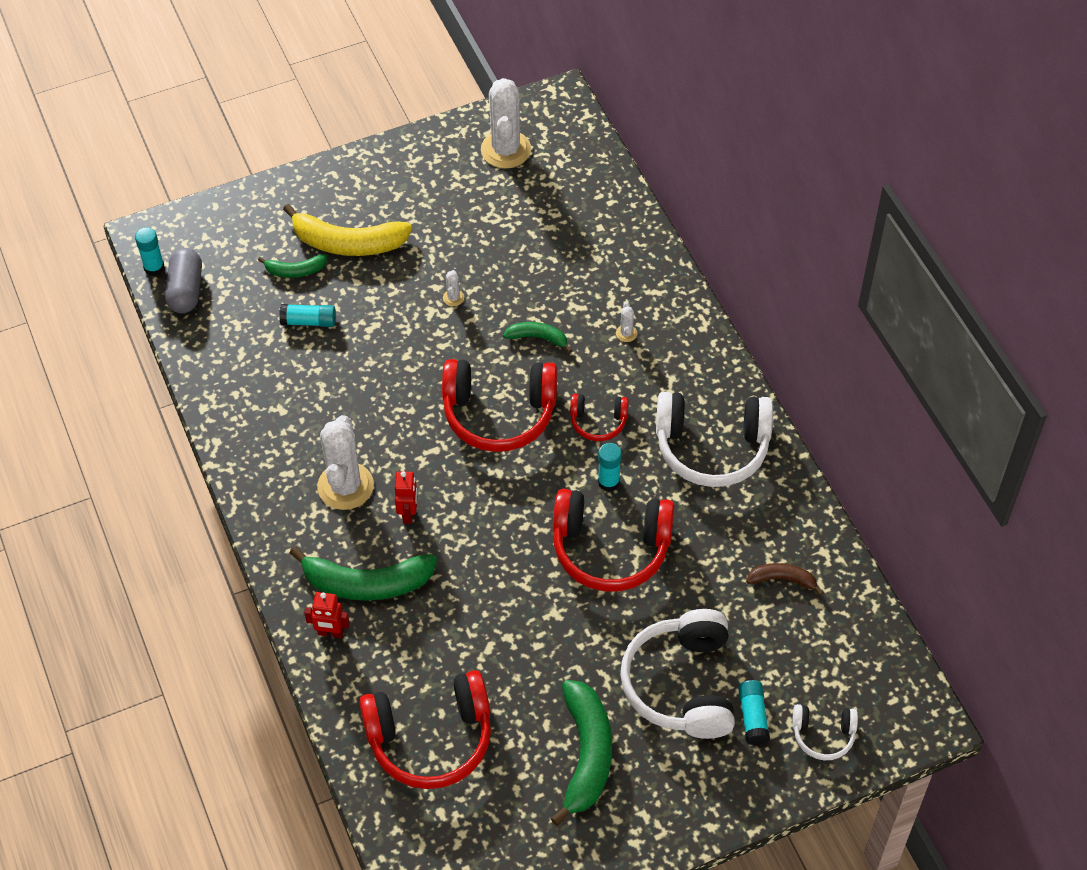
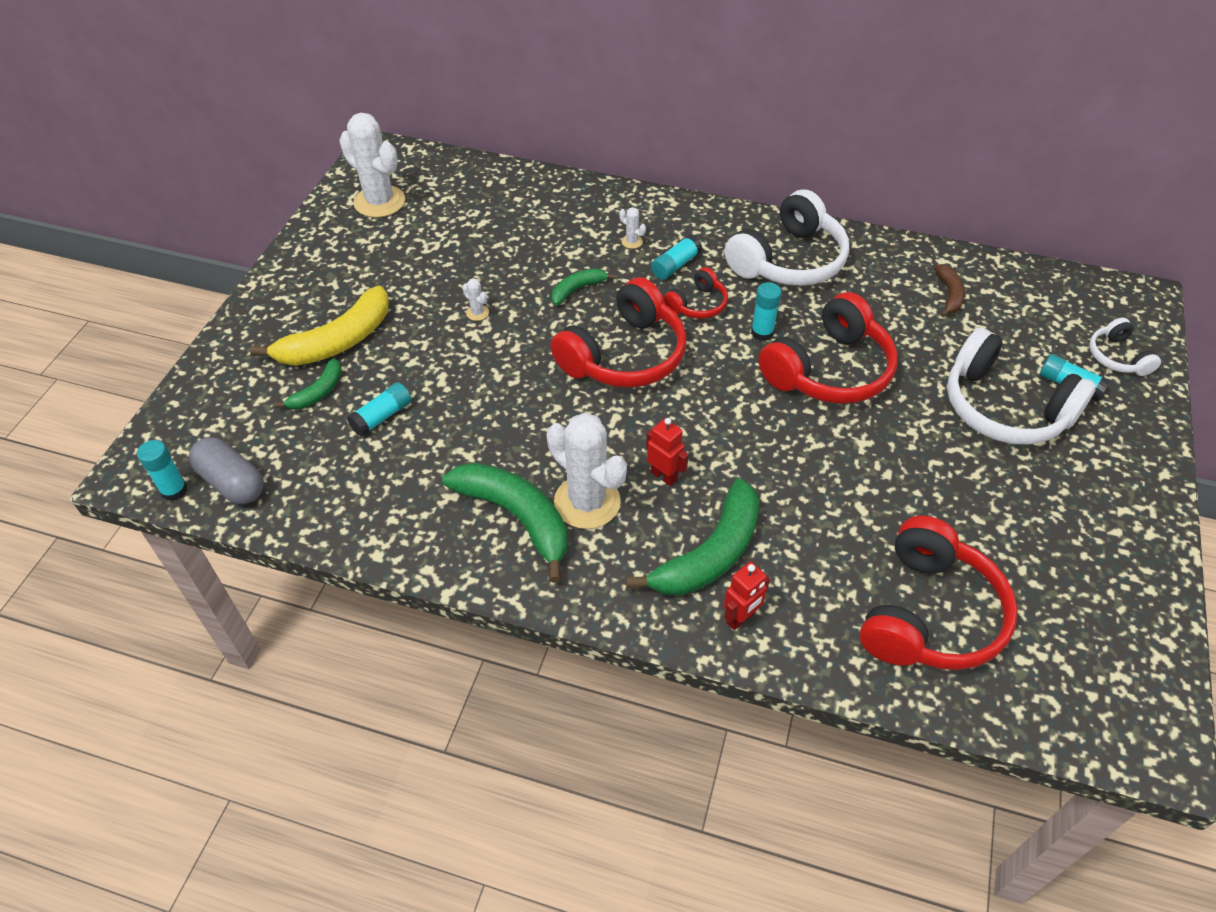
camera: 50 degrees left, 5 degrees down
(586, 755) = (1032, 511): green banana -> green banana (517, 518)
(628, 379) = (676, 265): none -> turquoise glue stick
(783, 580) = (949, 295): brown banana -> brown banana turned 135 degrees clockwise
(823, 735) = (1117, 357): white headphones -> white headphones turned 120 degrees clockwise

